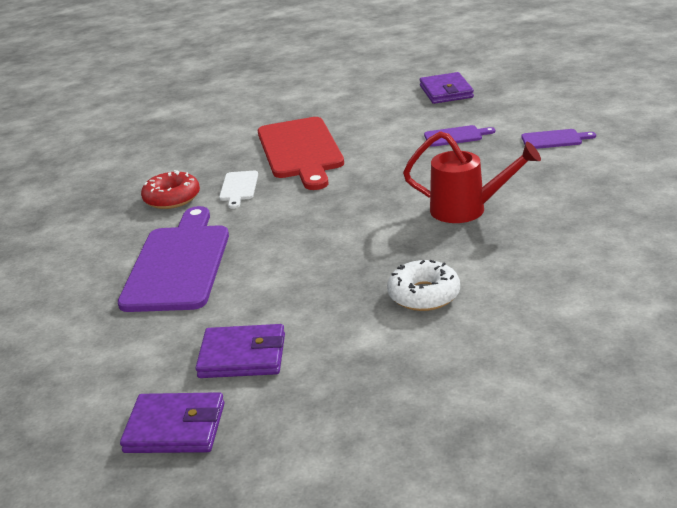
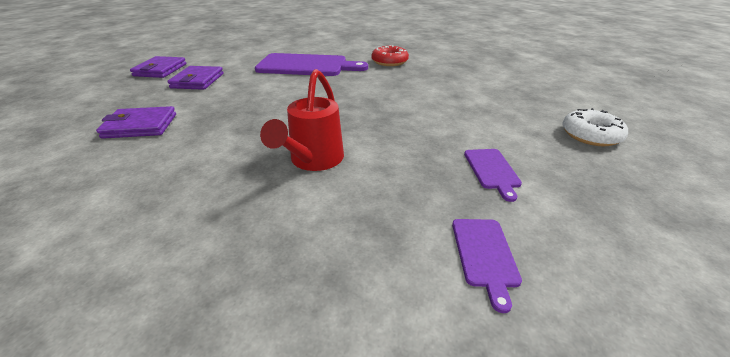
camera: 90 degrees right, 5 degrees up
(238, 188) = (397, 77): white cutting board -> none
(300, 151) = (457, 95): red cutting board -> none
(424, 295) = (197, 131): white donut -> white donut (590, 135)
(446, 92) = (640, 176): purple wallet -> purple wallet (140, 126)

